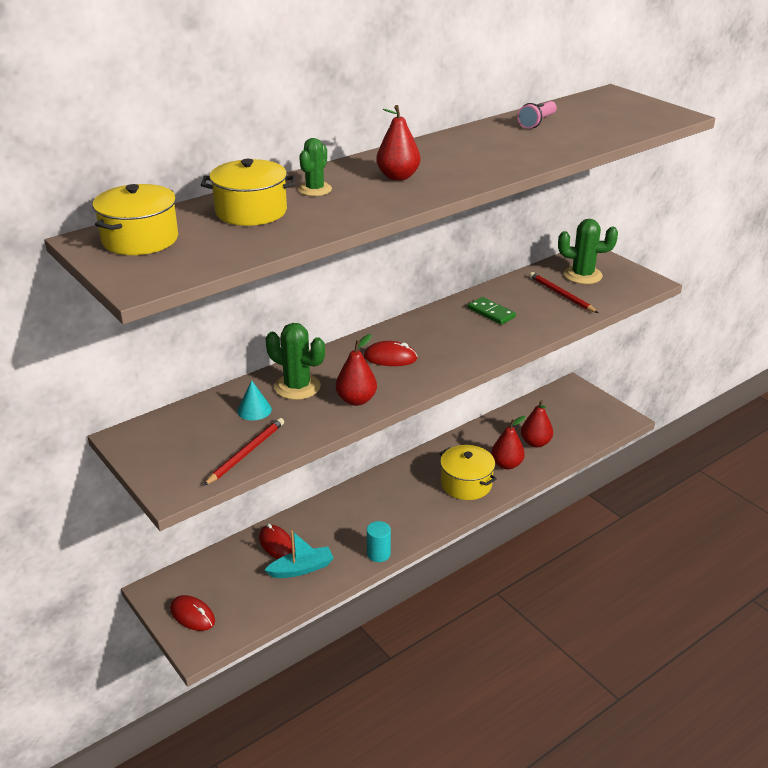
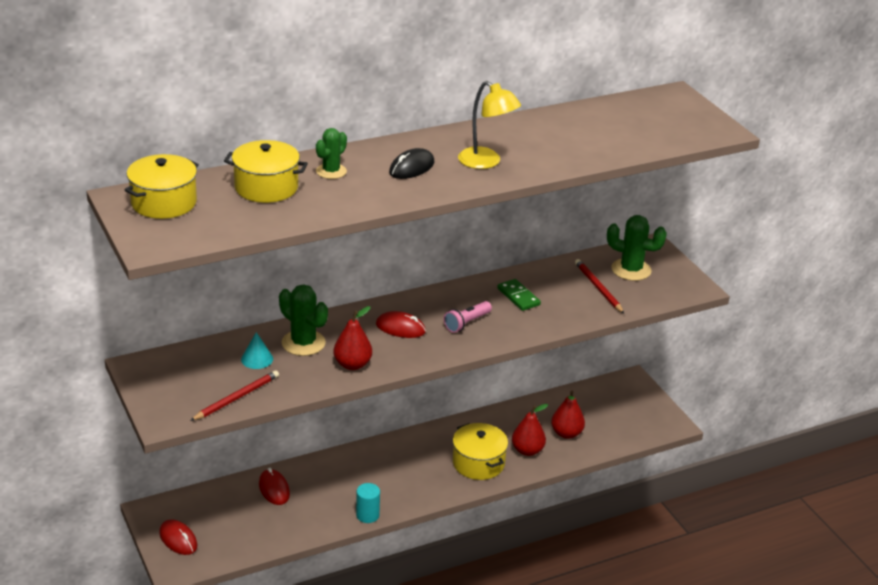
camera: 10 degrees right, 0 degrees up
(301, 569) = (290, 516): turquoise boat -> none
(398, 177) = (411, 168): red pear -> black mouse
(471, 164) = (486, 162): none -> yellow lamp
(537, 122) = (577, 121): pink flashlight -> pink flashlight (467, 323)

